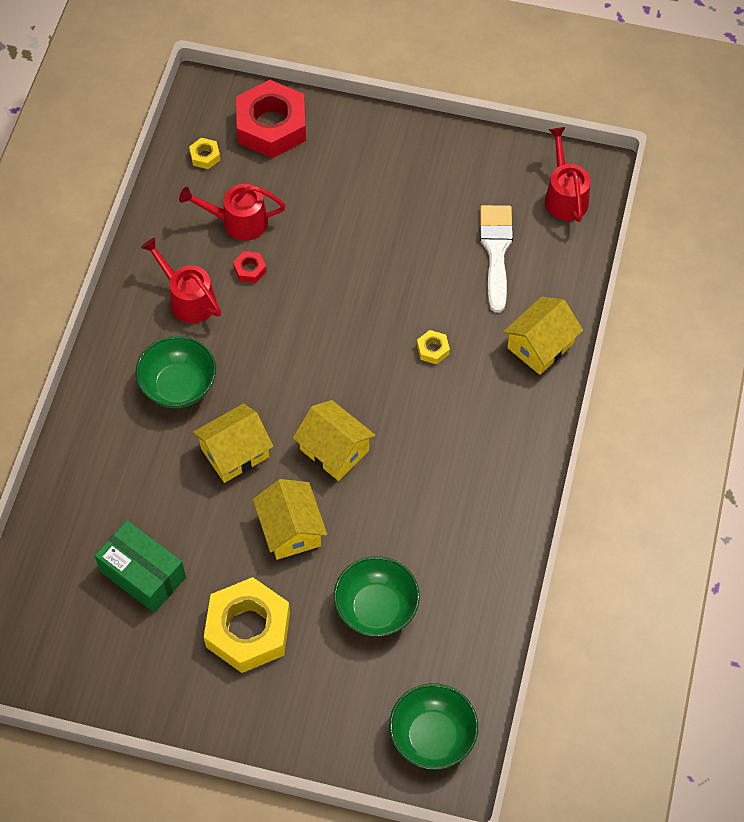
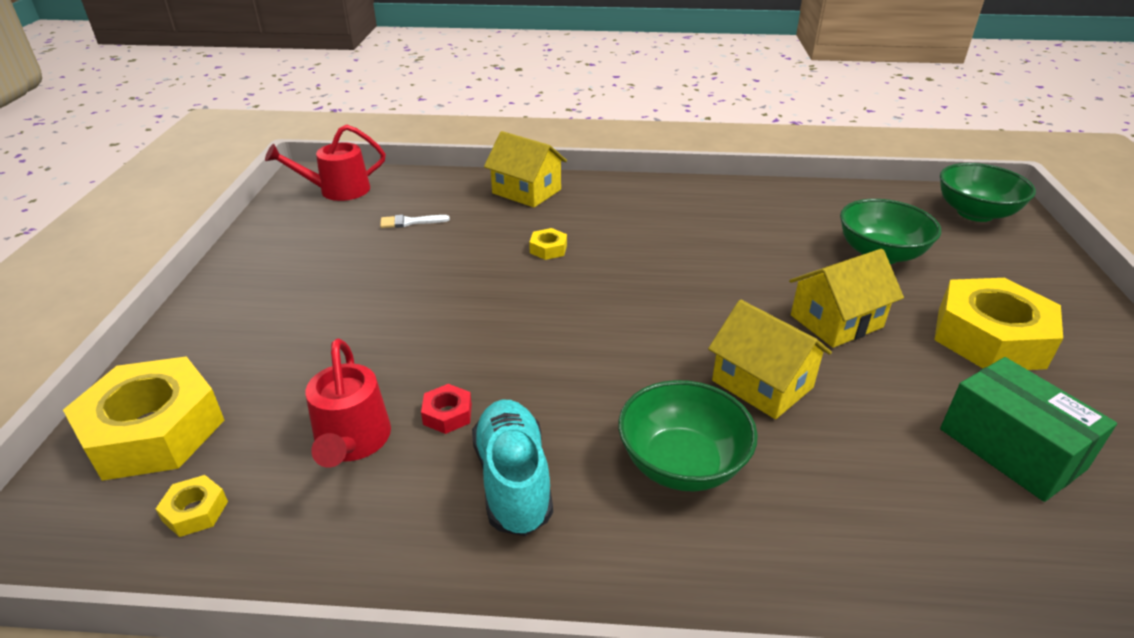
camera: 100 degrees left, 25 degrees down
(143, 574) = (1011, 449): green box -> green box turned 60 degrees counterclockwise
(188, 299) = (513, 481): red watering can -> turquoise shoe
(271, 126) = (153, 430): red nut -> yellow nut
(334, 450) = (710, 301): yellow house -> none
(496, 251) = (410, 222): white brush -> white brush, size x0.49

